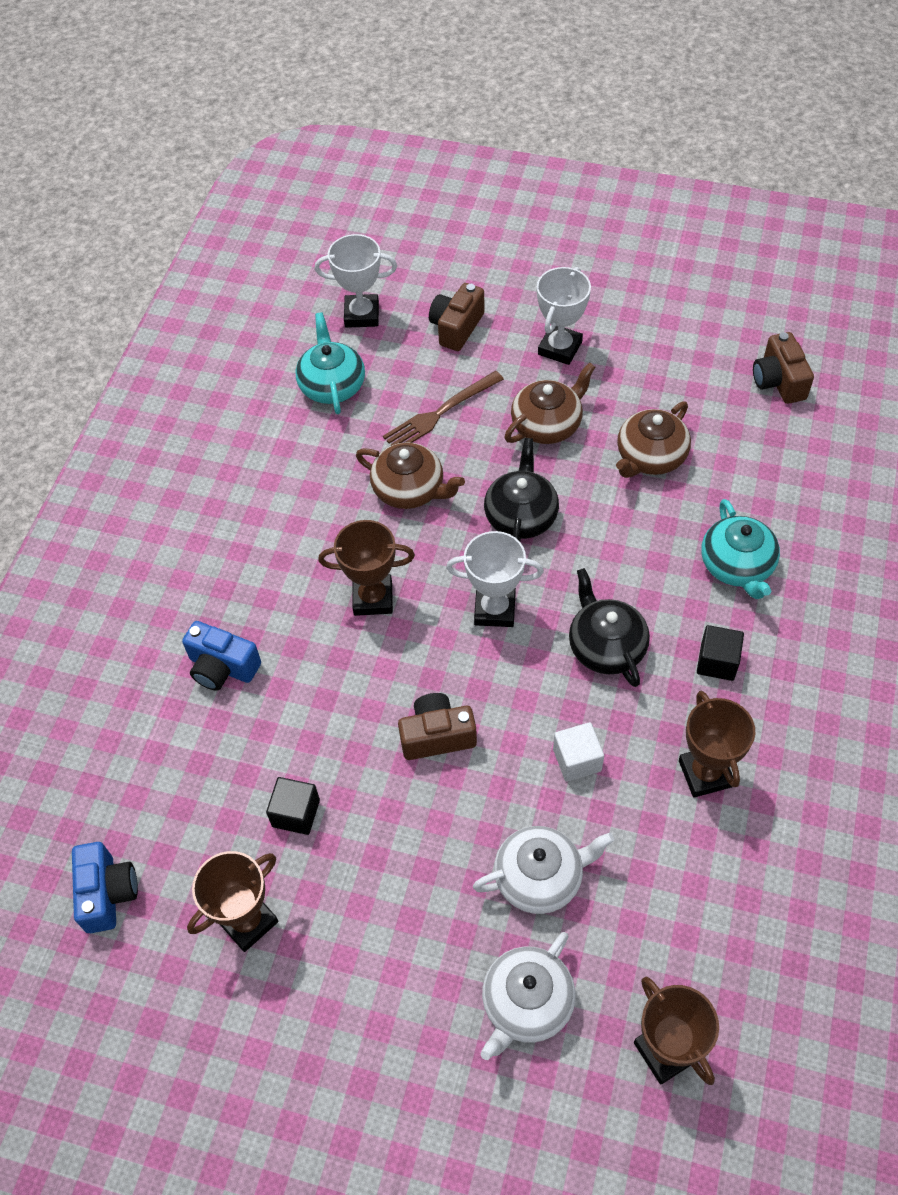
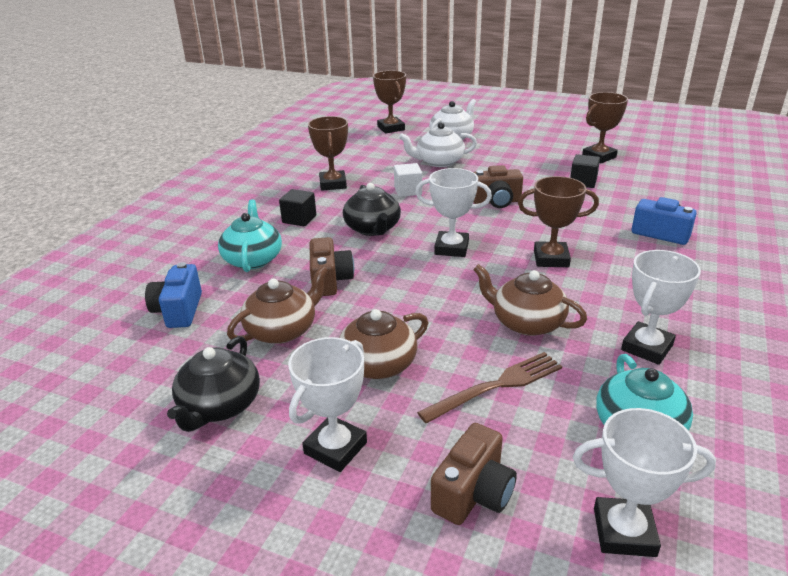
camera: 175 degrees left, 25 degrees down
(107, 893) = (685, 165): blue camera -> blue camera (178, 310)
(301, 468) = (647, 347): none -> white trophy
(521, 515) = (420, 297): black teapot -> black teapot (219, 405)
(778, 381) = (103, 385): brown camera -> brown camera (330, 280)

